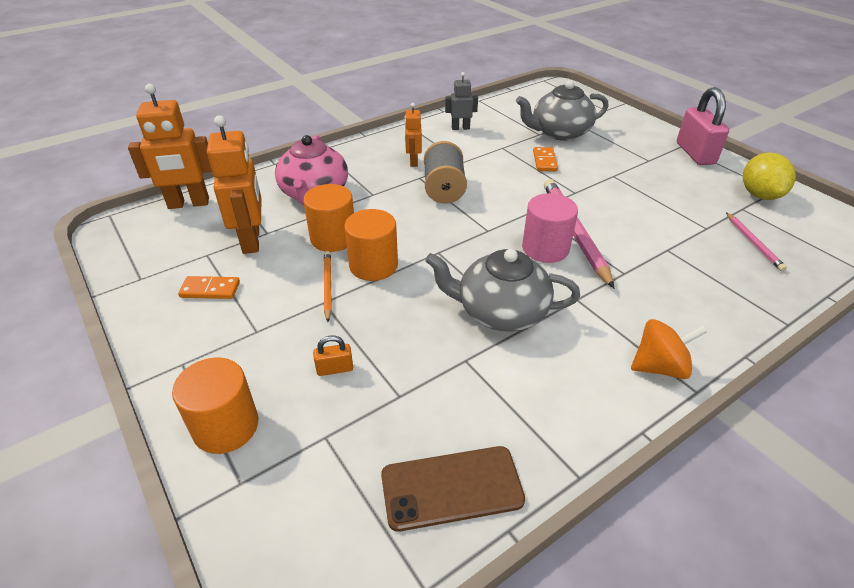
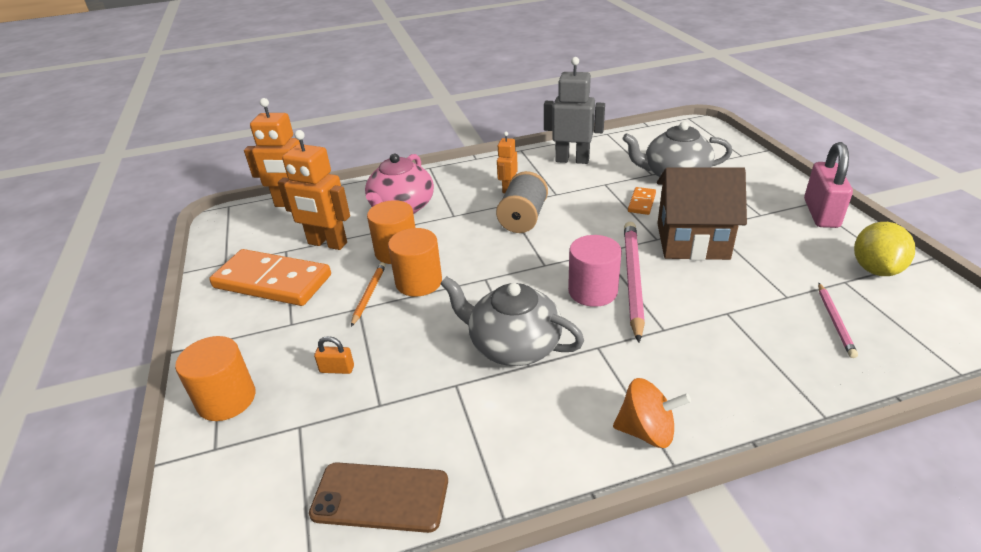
camera: 20 degrees right, 5 degrees down
(210, 289) = (272, 281): orange domino -> orange domino, size x2.23
(252, 240) = (327, 243): orange robot -> orange robot turned 105 degrees clockwise
(460, 128) = (572, 160): grey robot -> grey robot, size x1.79
(606, 190) = (692, 241): none -> brown house

